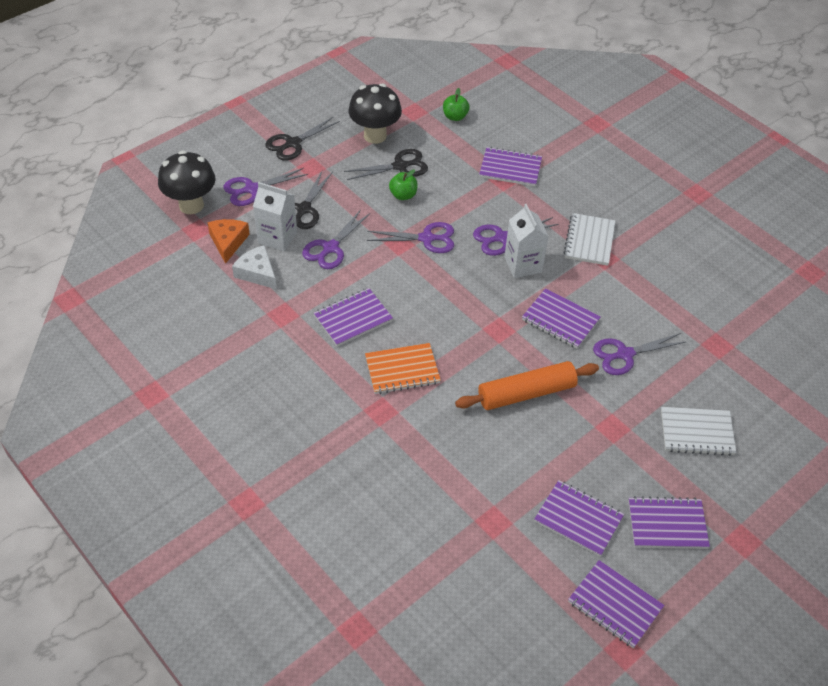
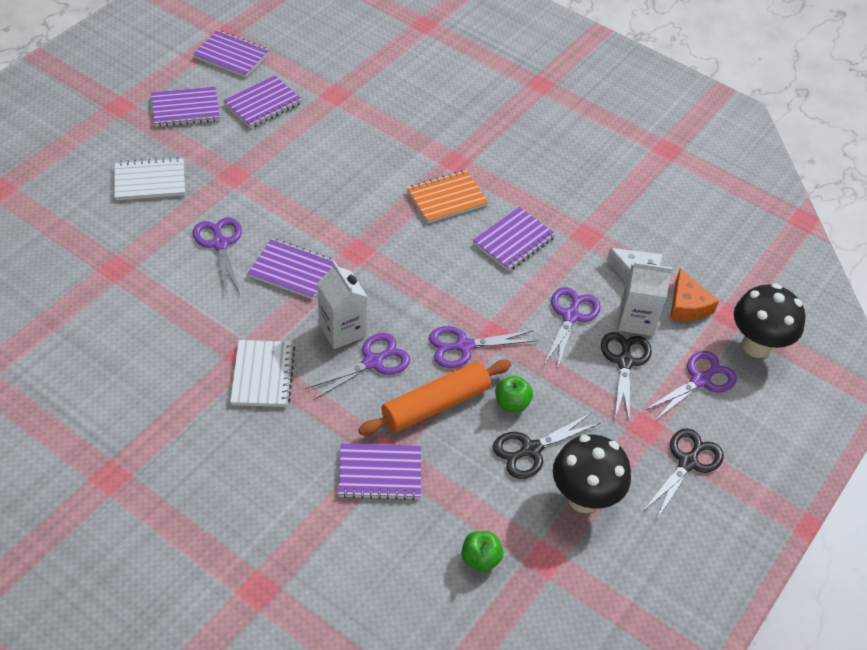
camera: 165 degrees right, 0 degrees up
(526, 393) = (320, 194): orange rolling pin -> orange rolling pin (435, 405)
(578, 519) = (263, 104): purple notebook -> purple notebook turned 60 degrees counterclockwise
(624, 354) = (220, 244): purple scissors -> purple scissors turned 75 degrees counterclockwise

